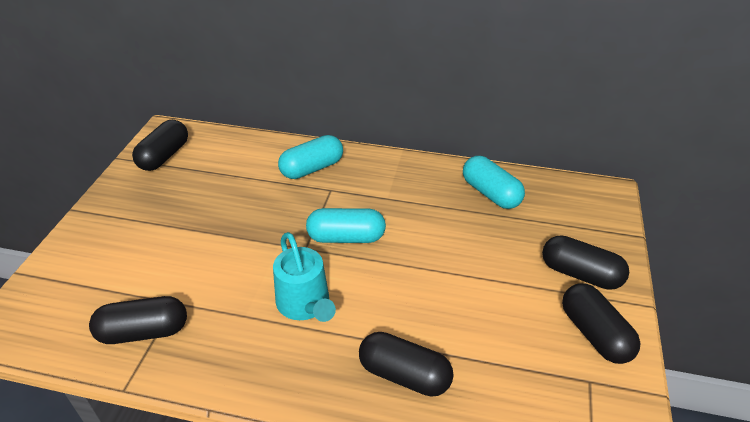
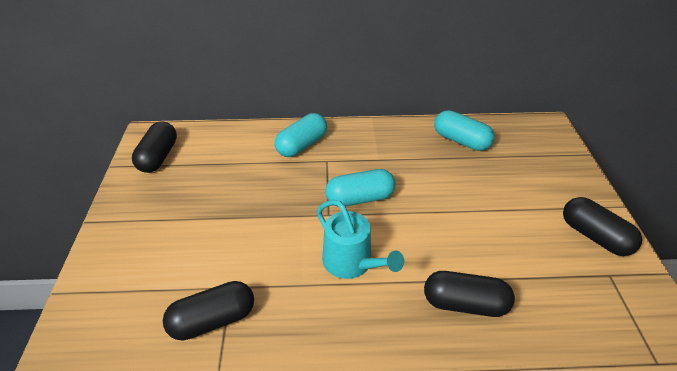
camera: 15 degrees left, 0 degrees up
(580, 274) = (561, 192): black capsule -> none

